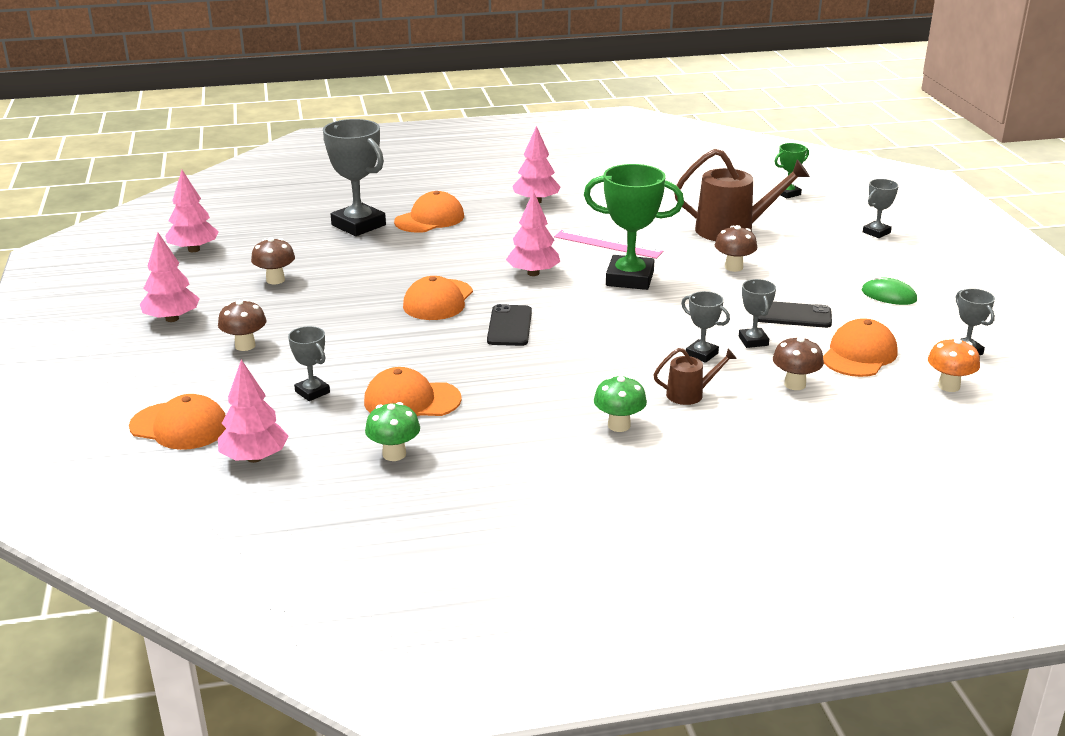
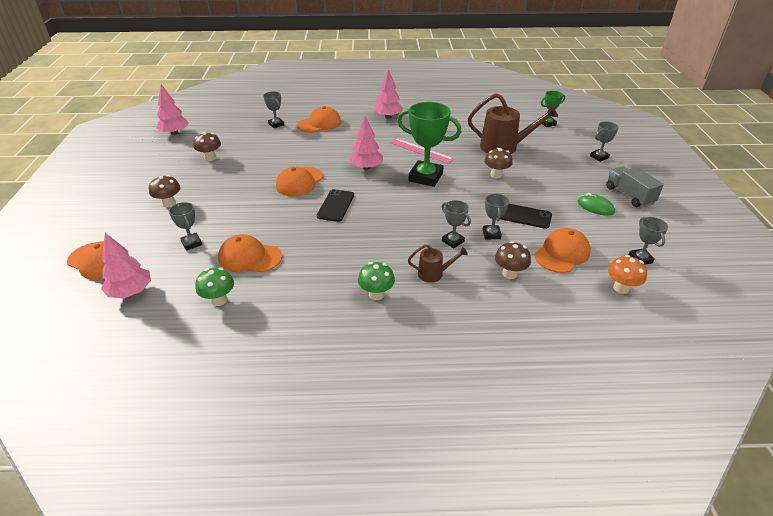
camera: 10 degrees right, 10 degrees up
(172, 319) = (137, 180): pink tree -> none
(358, 225) = (276, 124): grey trophy -> grey trophy, size x0.51
(932, 278) = (629, 195): none -> grey truck

